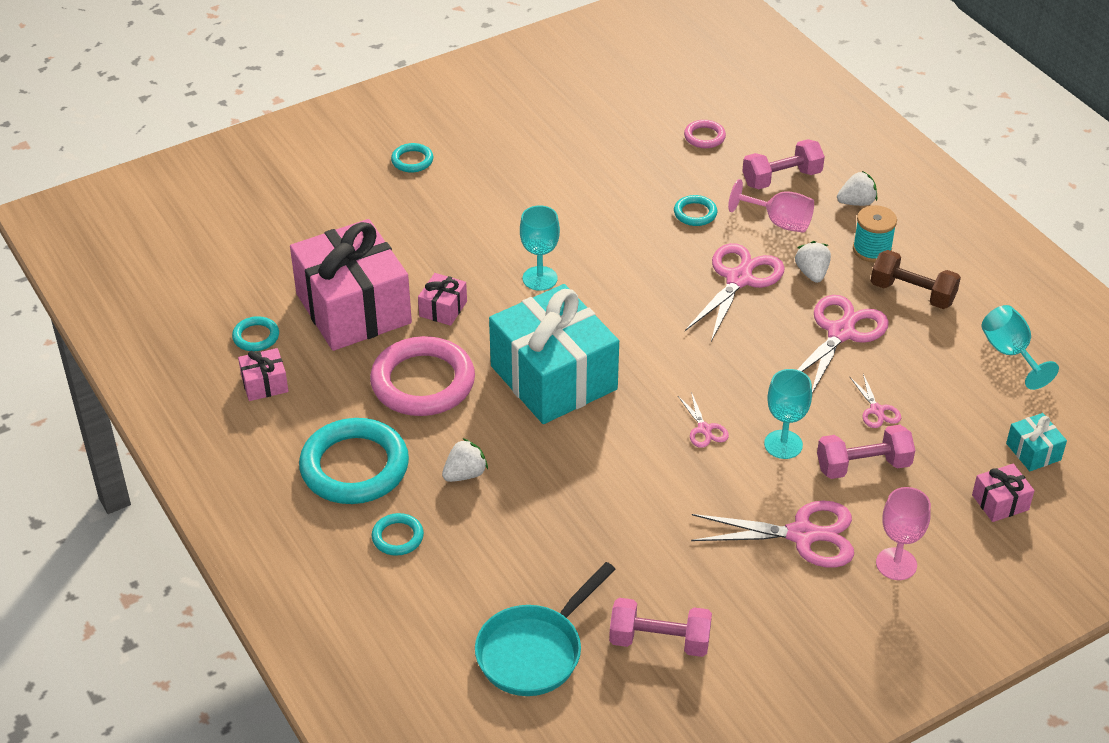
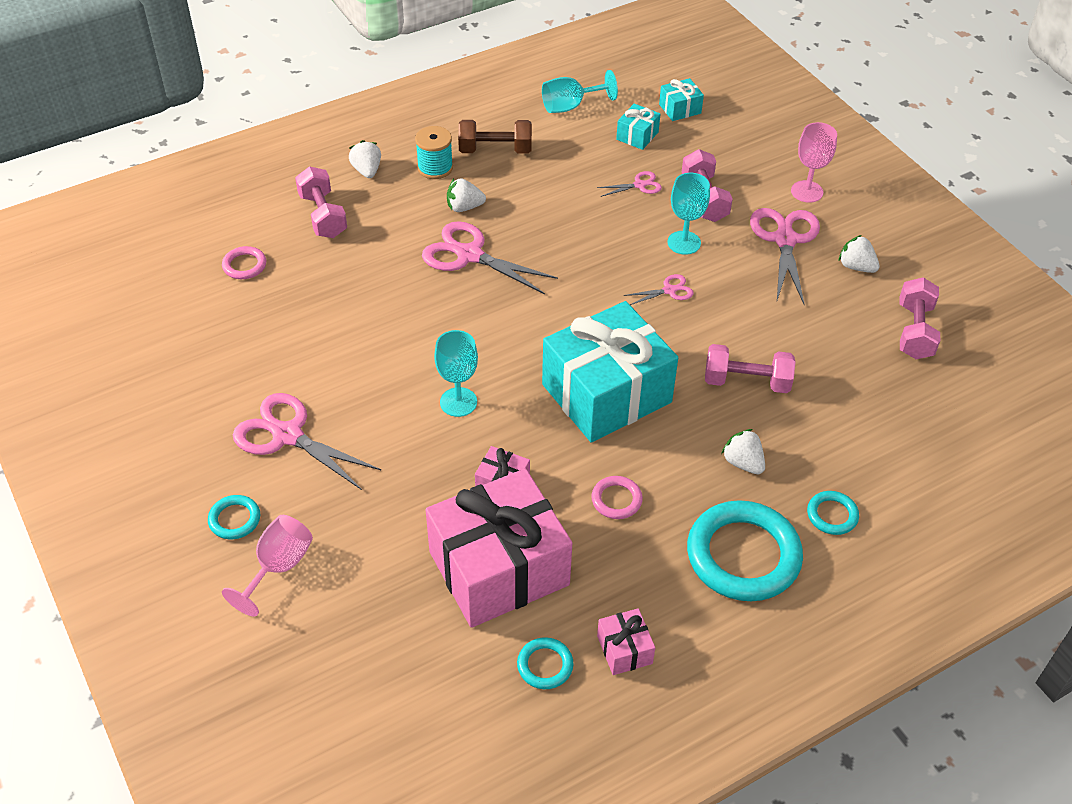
camera: 90 degrees left, 5 degrees up
(423, 382) = (616, 500): pink ring -> pink ring, size x0.46
(534, 651) = (945, 412): turquoise pan -> none
(573, 484) = (746, 382): none -> pink dumbbell
(695, 213) = (368, 279): turquoise ring -> none
(764, 598) = (856, 267): none -> white strawberry
(779, 222) = (389, 222): pink goblet -> pink goblet (278, 567)
(841, 333) = (545, 197): pink scissors -> pink scissors (288, 435)
(912, 293) = (495, 150): brown dumbbell -> brown dumbbell turned 60 degrees clockwise
(968, 411) = (637, 136): none -> turquoise gift
(1000, 502) = (735, 132): pink gift -> none

